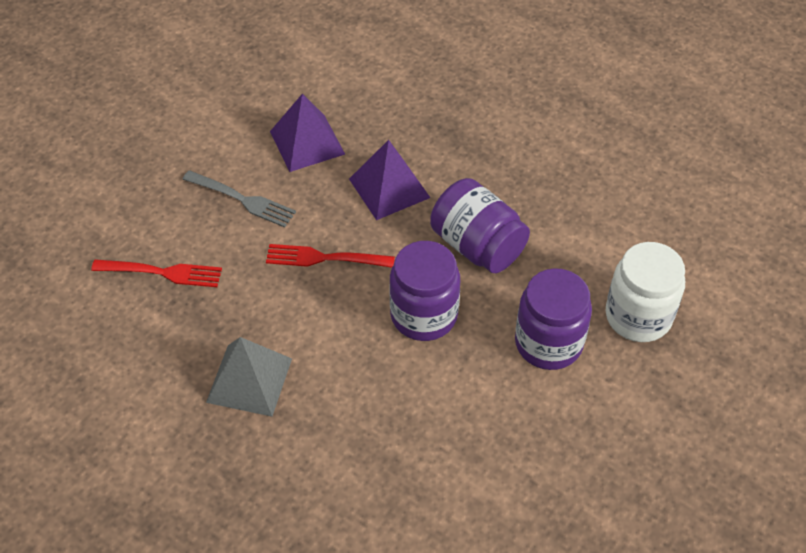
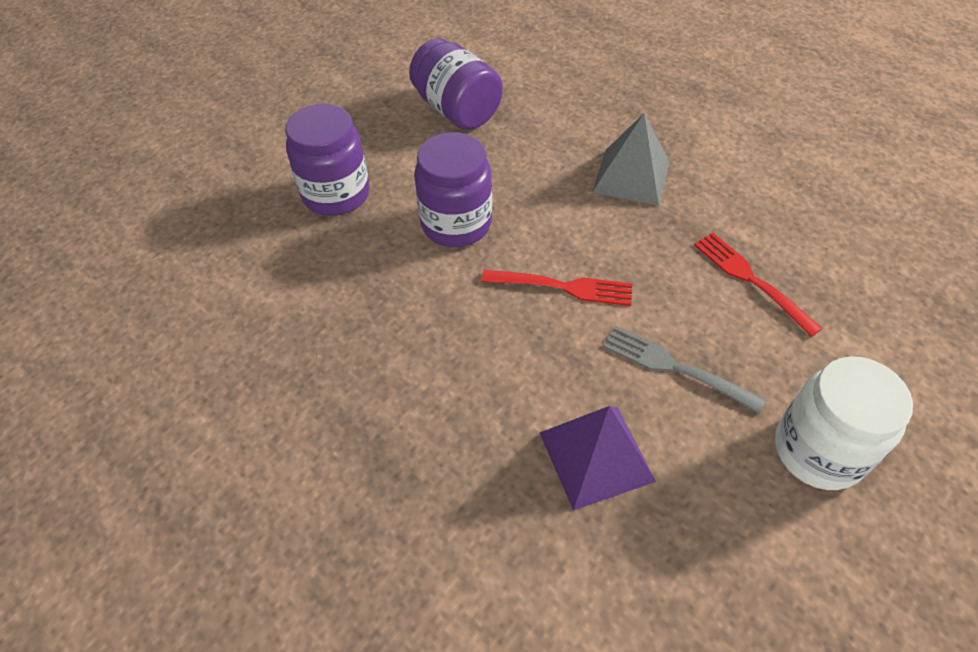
camera: 175 degrees left, 0 degrees up
(162, 272) = (751, 280): red fork -> red fork turned 45 degrees clockwise
(389, 188) = (480, 374): purple pyramid -> none
(477, 246) = (382, 293): purple jar -> purple jar (457, 110)
(638, 316) = (236, 213): white jar -> white jar (818, 451)

